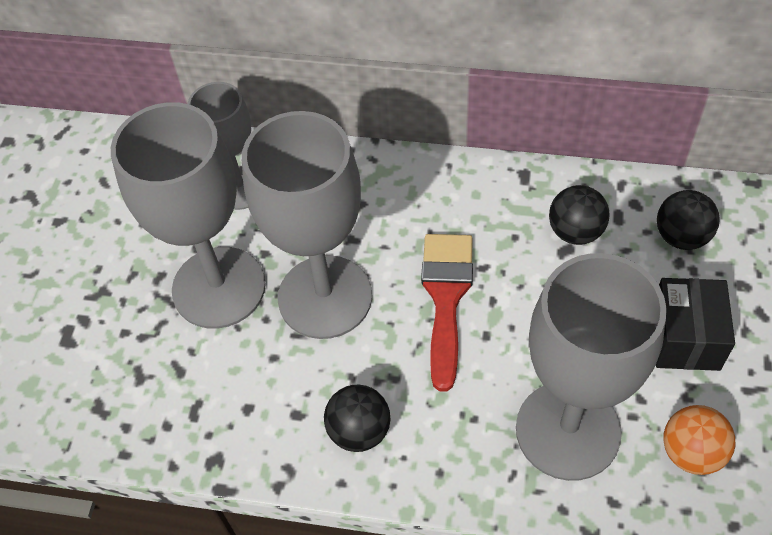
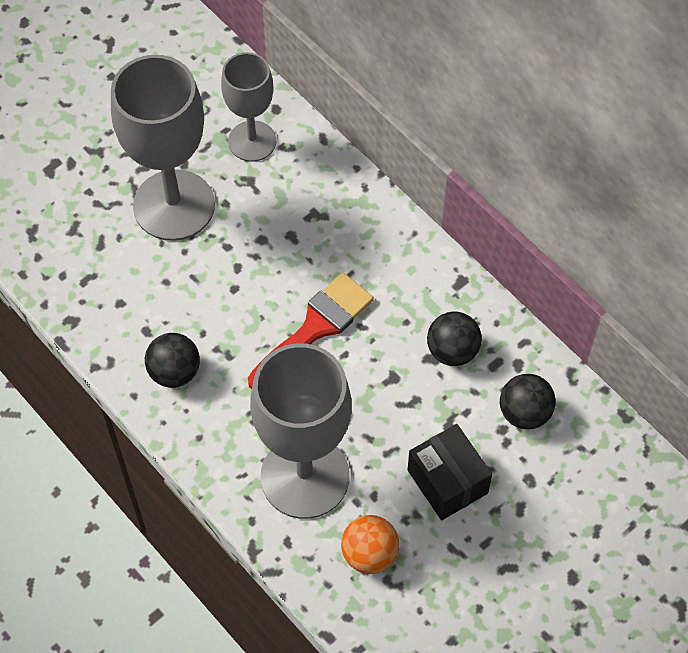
camera: 35 degrees right, 5 degrees up
(325, 297) = (236, 265): grey goblet -> none
(685, 338) = (447, 481): black box -> black box turned 75 degrees counterclockwise

